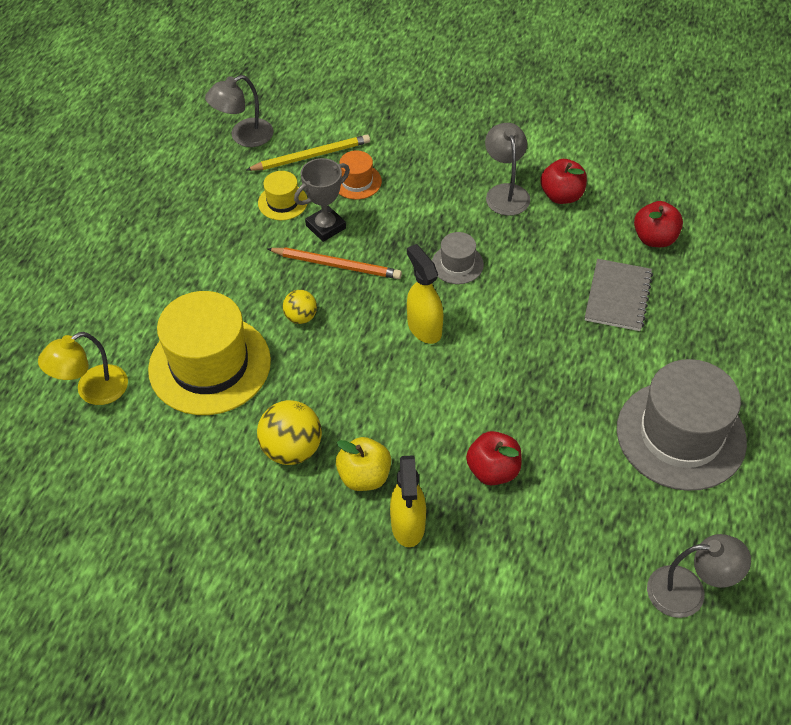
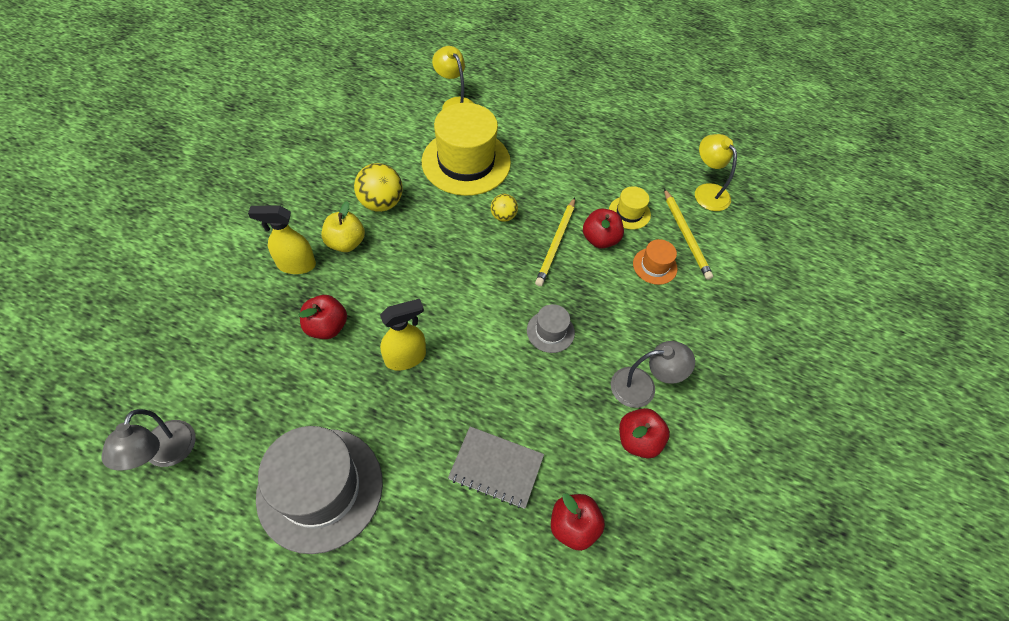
camera: 90 degrees right, 5 degrees up
(244, 136) = (707, 191): grey lamp -> yellow lamp
(325, 227) = (600, 239): grey trophy -> red apple
(337, 265) = (556, 243): orange pencil -> yellow pencil
(424, 328) = (480, 297): yellow spray bottle -> yellow spray bottle (406, 357)

